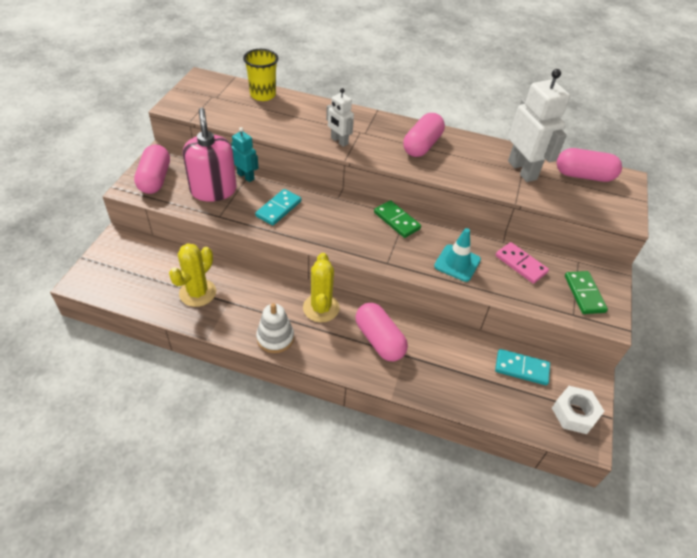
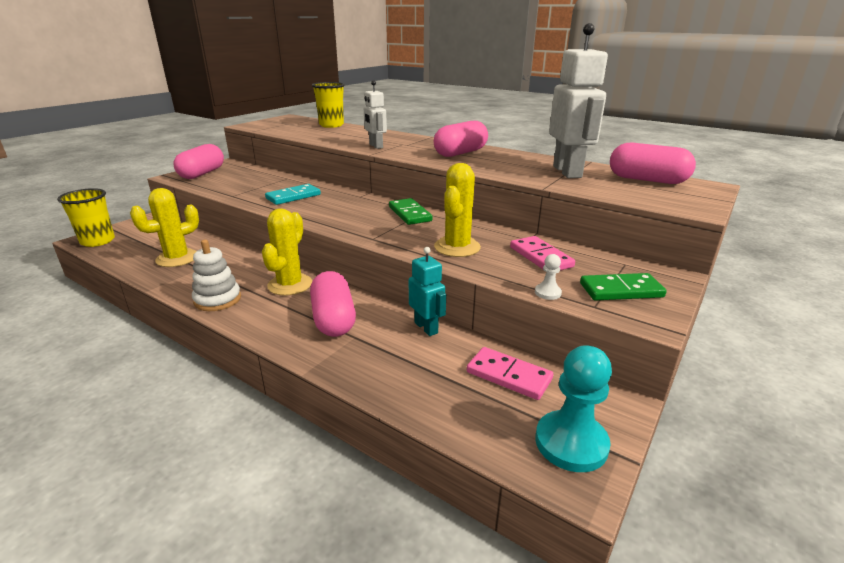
camera: 20 degrees right, 20 degrees down
(97, 282) = (97, 241): none -> yellow cup
(213, 190) = (245, 182): pink soap dispenser -> none
(246, 176) = (284, 178): turquoise robot -> turquoise robot (426, 327)
(457, 263) = (457, 247): turquoise traffic cone -> yellow cactus
(521, 368) = (509, 375): turquoise domino -> pink domino
(540, 306) = (547, 293): none -> white pawn
(574, 413) = (571, 443): white nut -> turquoise pawn
(584, 294) = (621, 290): green domino -> green domino turned 75 degrees clockwise

